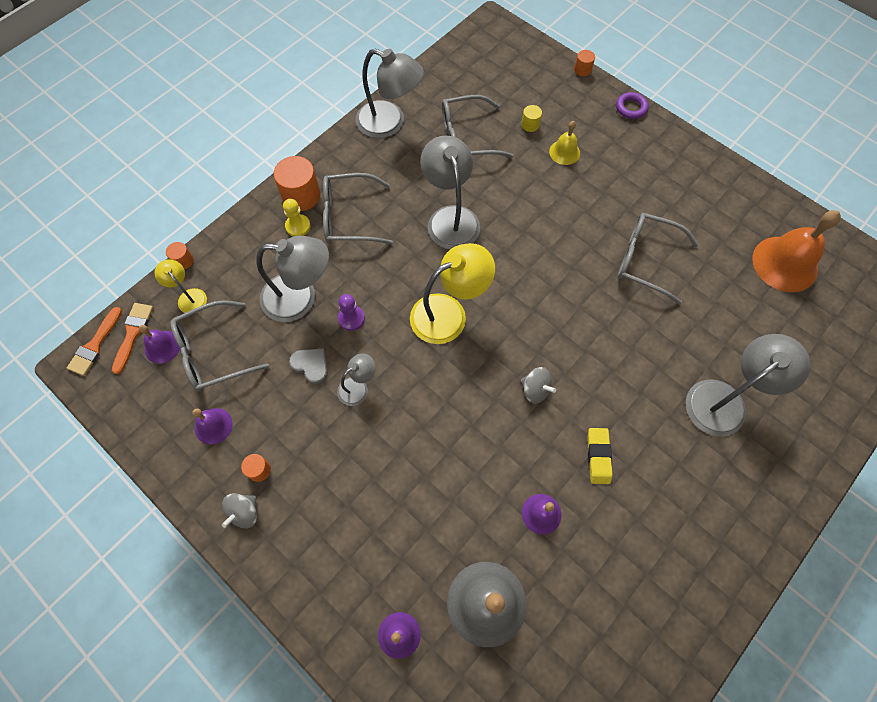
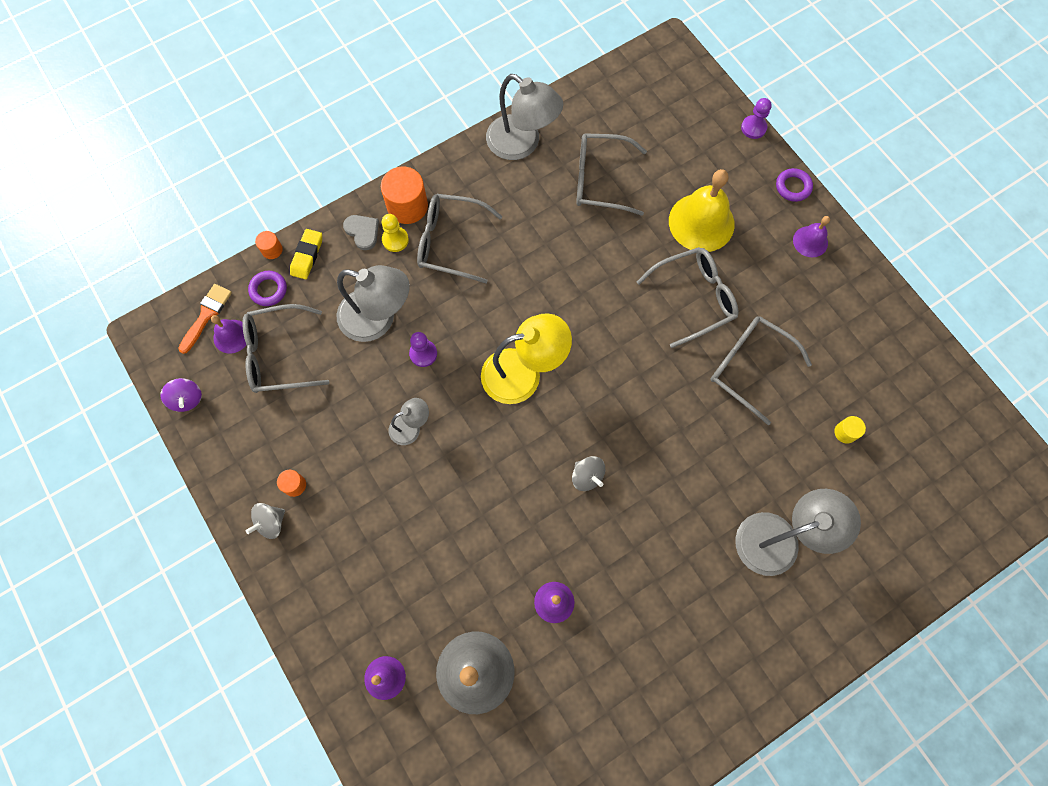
camera: 15 degrees right, 5 degrees up
(95, 345) = (168, 318): orange brush -> none
(131, 416) = (187, 399): none -> purple spinning top
(189, 297) = (268, 290): yellow lamp -> purple ring
(213, 426) = (262, 430): purple bell -> purple bell (810, 241)
(311, 365) = (370, 392): grey heart -> grey heart (362, 232)
(450, 218) = (555, 268): grey lamp -> none
(530, 125) = (674, 181): yellow cylinder -> yellow cylinder (845, 432)
(564, 152) = (701, 222): yellow bell -> yellow bell, size x1.90
(579, 214) = (694, 298): none -> grey glasses
(582, 70) = (753, 128): orange cylinder -> purple pawn
(598, 456) = (629, 561): yellow eraser -> yellow eraser (307, 256)
(785, 263) = (900, 409): orange bell -> none

